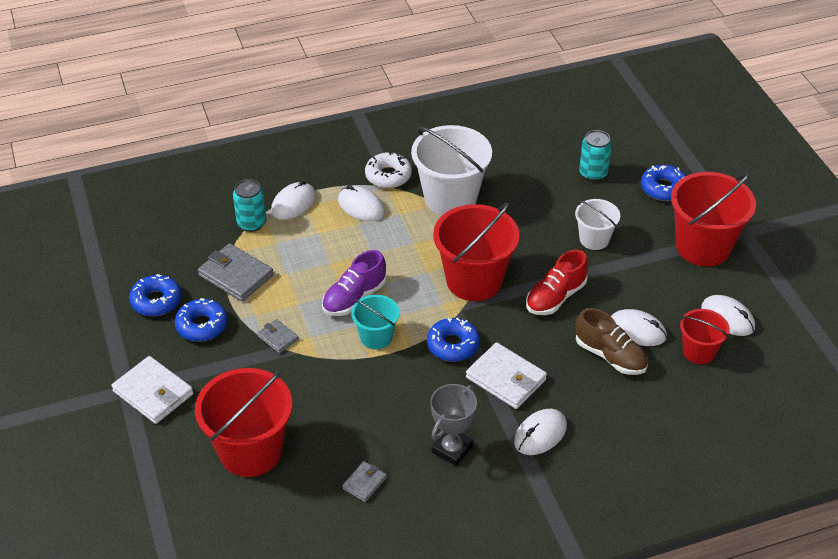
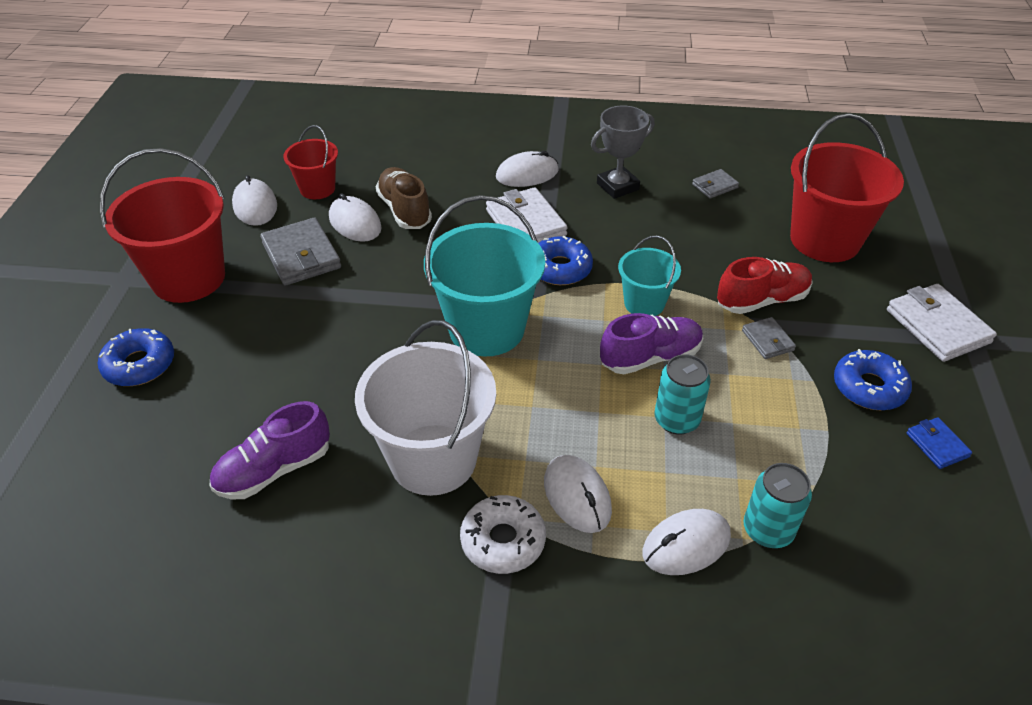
camera: 155 degrees left, 0 degrees up
(156, 301) = (937, 445): blue donut -> blue wallet
(236, 275) = (810, 445): grey wallet -> grey wallet (301, 255)
(474, 280) = (486, 329): red bucket -> turquoise bucket
(530, 167) = (274, 470): none -> purple shoe
(555, 297) = (407, 280): red shoe -> red shoe (762, 300)
(593, 173) = (200, 423): turquoise can -> turquoise can (676, 420)
(594, 239) = (298, 329): white bucket -> none

